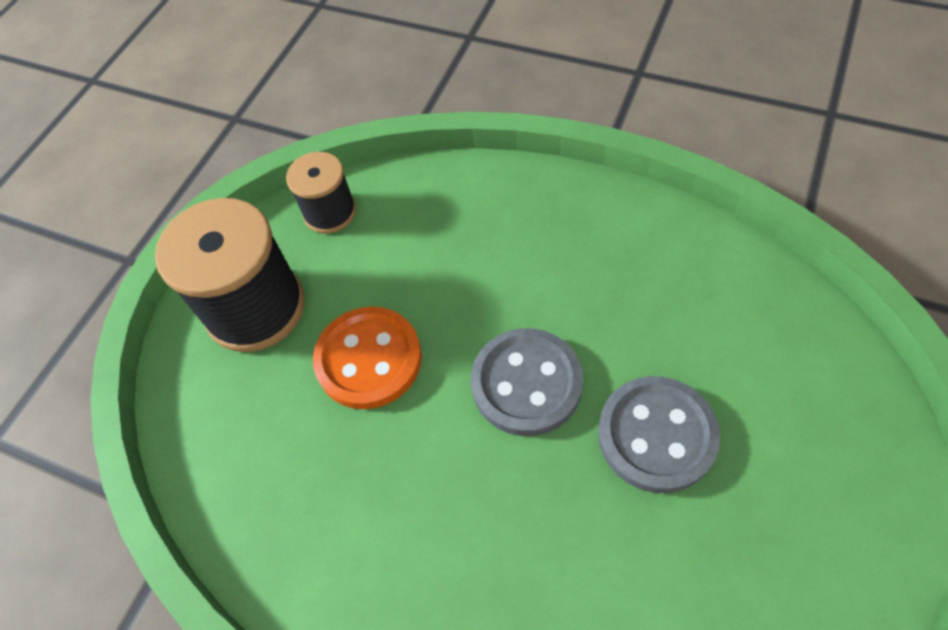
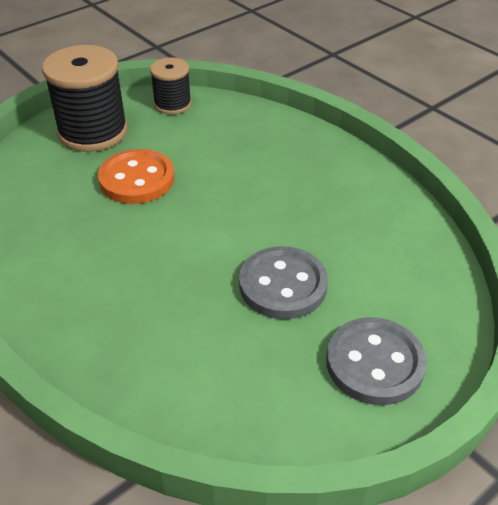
camera: 20 degrees right, 15 degrees down
(526, 383) = (221, 227): grey button -> grey button (374, 363)

